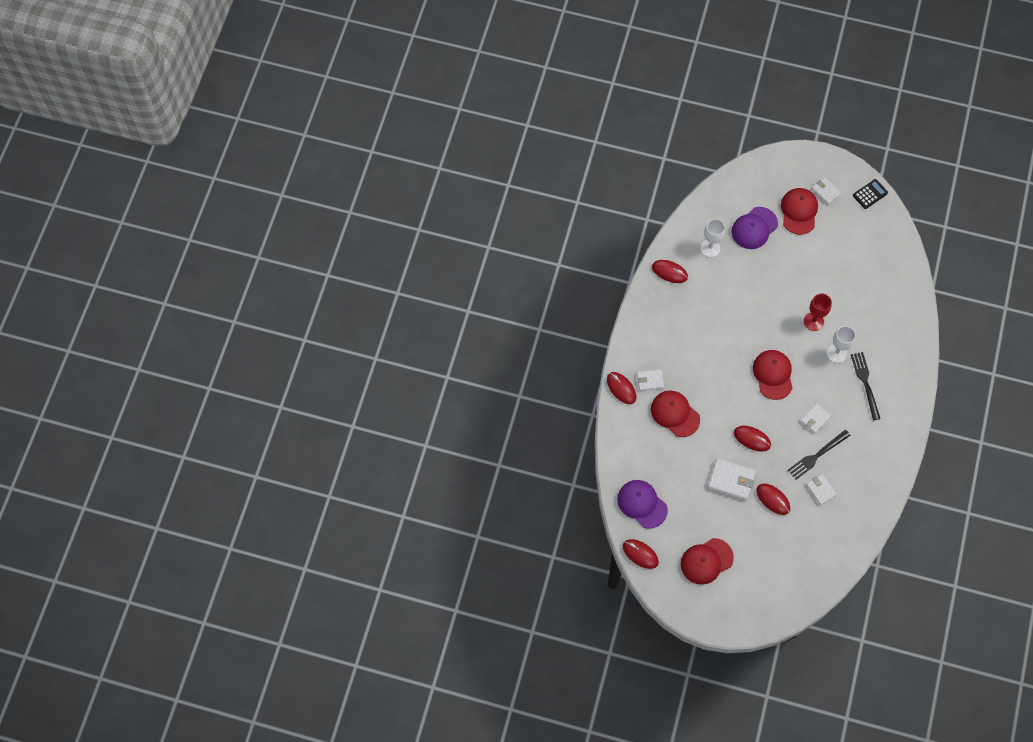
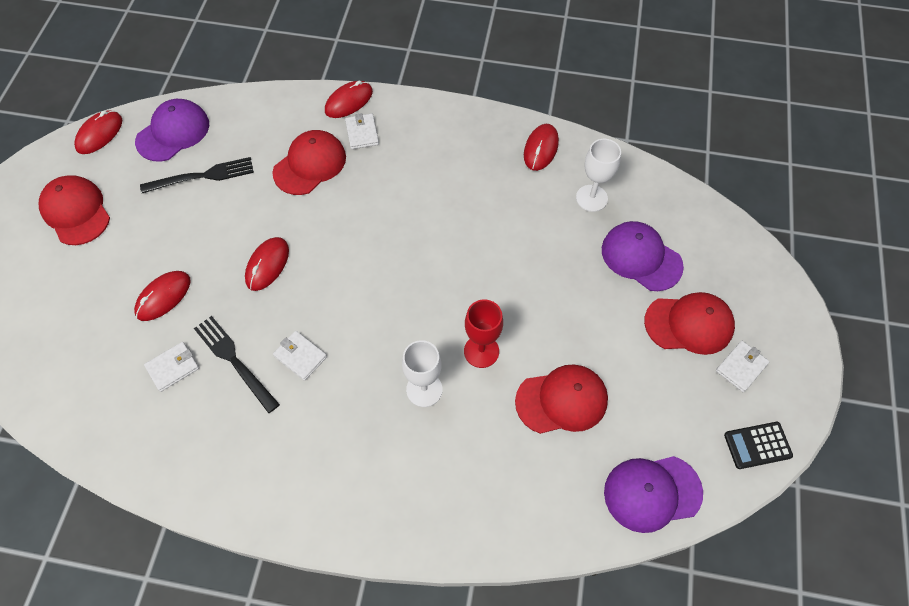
camera: 85 degrees right, 5 degrees down
(731, 480) = (200, 239): white wallet -> none
(773, 374) = (379, 291): red cap -> red cap (562, 400)
(865, 382) = (370, 439): black fork -> black fork (203, 176)
(870, 194) = (757, 445): black calculator -> black calculator turned 120 degrees clockwise
(894, 248) = (652, 492): none -> purple cap

